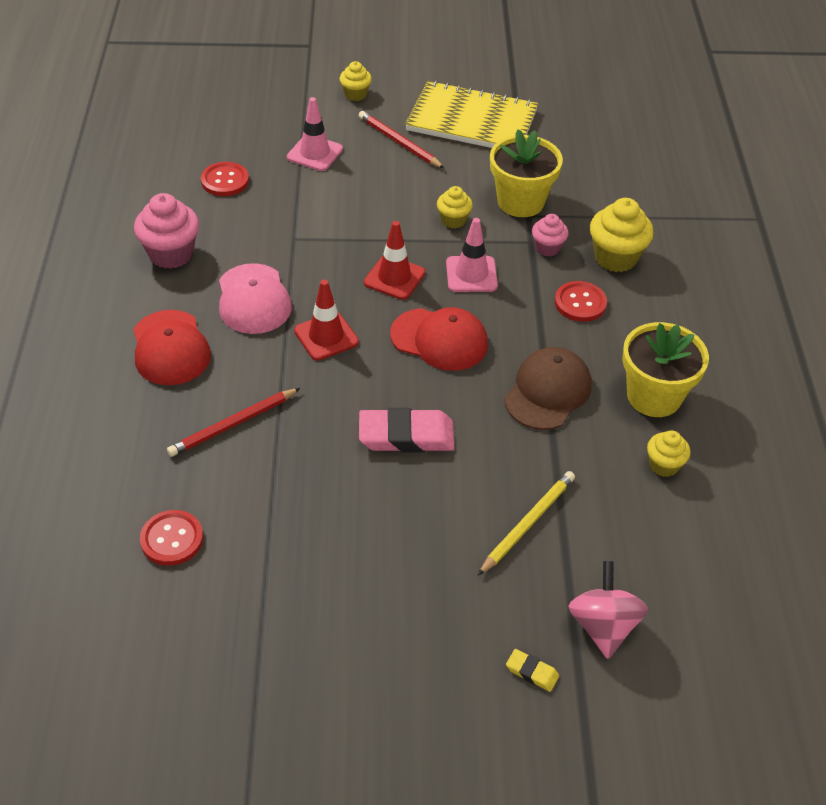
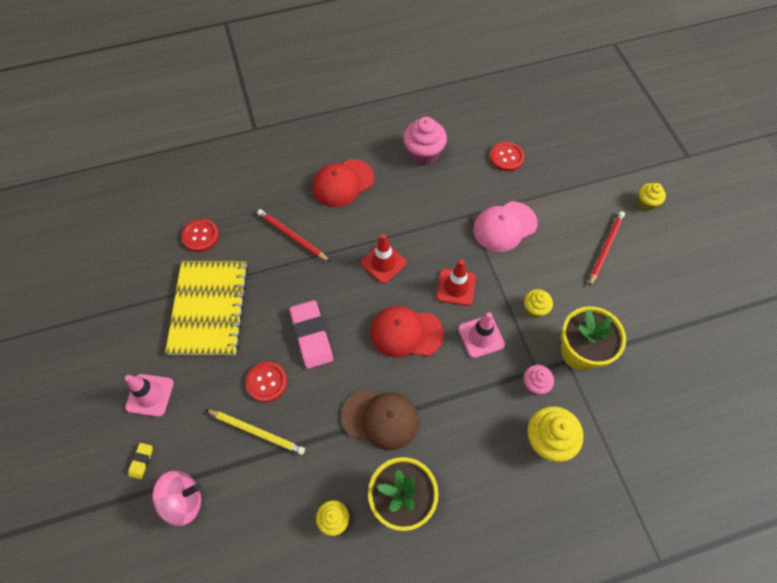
camera: 75 degrees right, 15 degrees up
(253, 299) = (401, 211): pink cap -> pink cap (504, 226)
(315, 153) = (563, 199): pink traffic cone -> pink traffic cone (150, 395)
(439, 339) = (406, 333): red cap -> red cap turned 90 degrees clockwise
(472, 120) = (662, 291): yellow notebook -> yellow notebook (209, 308)
(580, 303) = (482, 423): red button -> red button (266, 382)

